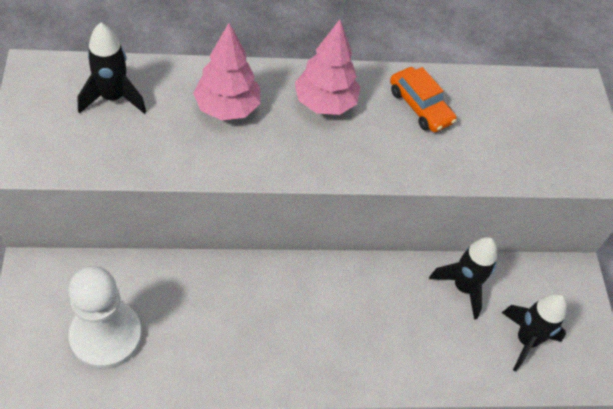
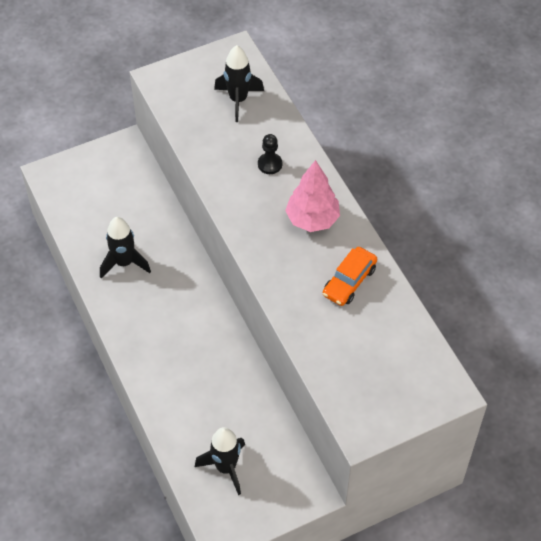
camera: 75 degrees right, 0 degrees up
(106, 336) = (99, 205): white pawn -> none
(227, 108) = (270, 164): pink tree -> black pawn
(463, 287) = (251, 409): black rocket -> black rocket (124, 263)

